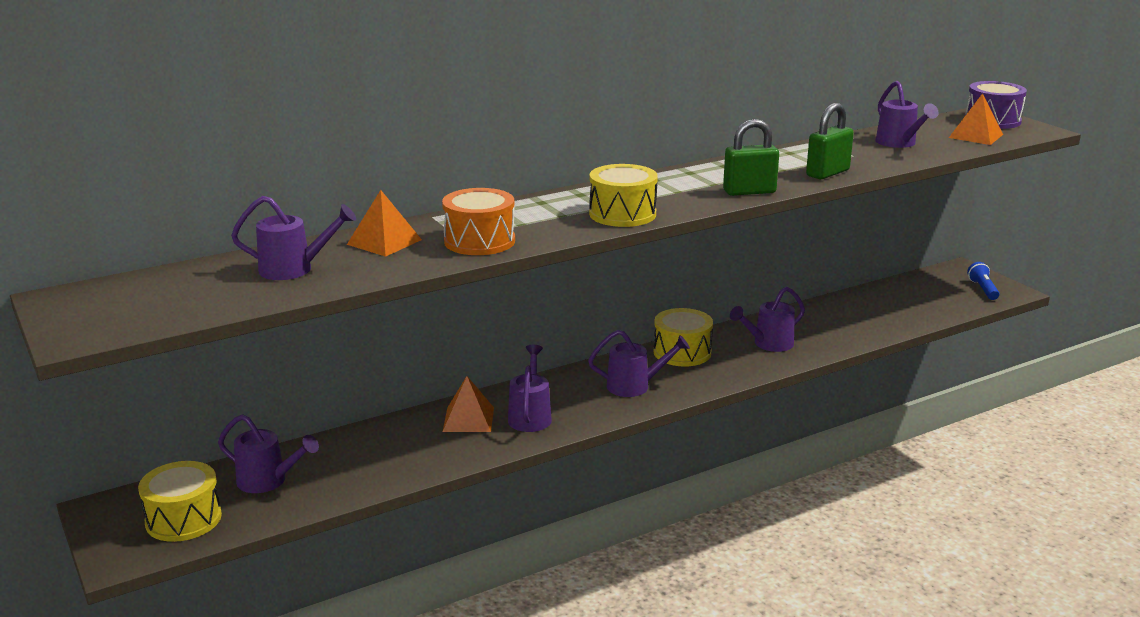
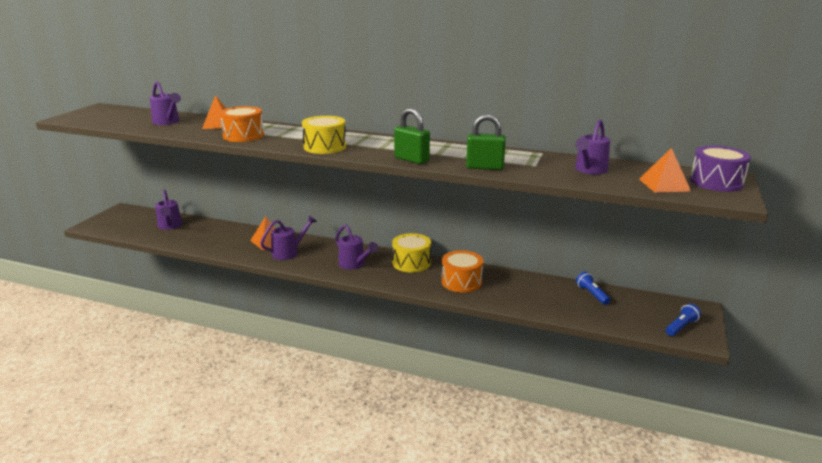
camera: 50 degrees right, 0 degrees up
(183, 519) = (127, 224): yellow drum -> none
(768, 344) = (461, 282): purple watering can -> orange drum
(880, 297) = (591, 294): none -> blue flashlight

